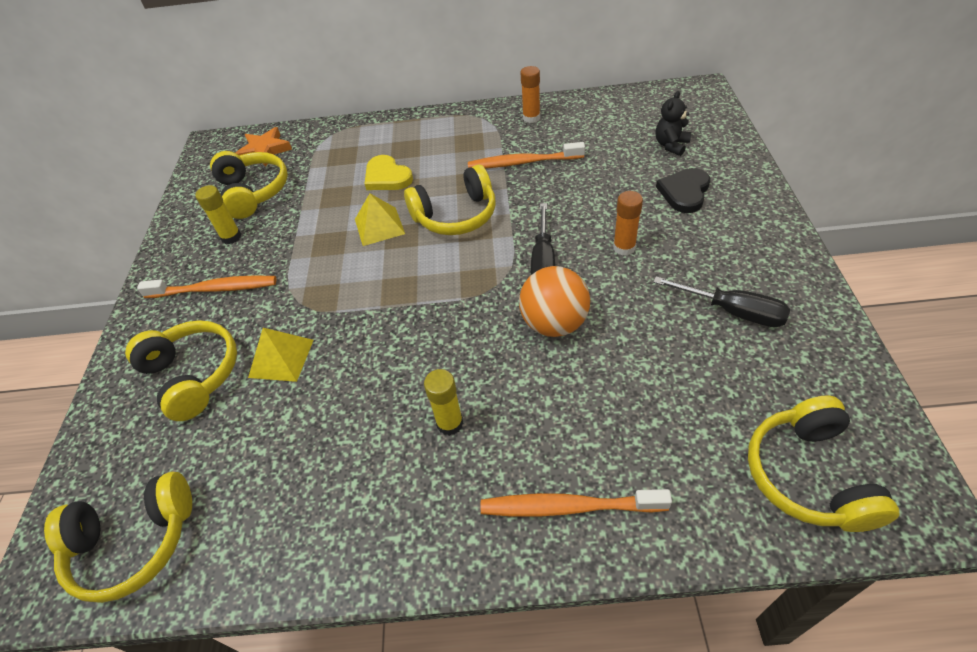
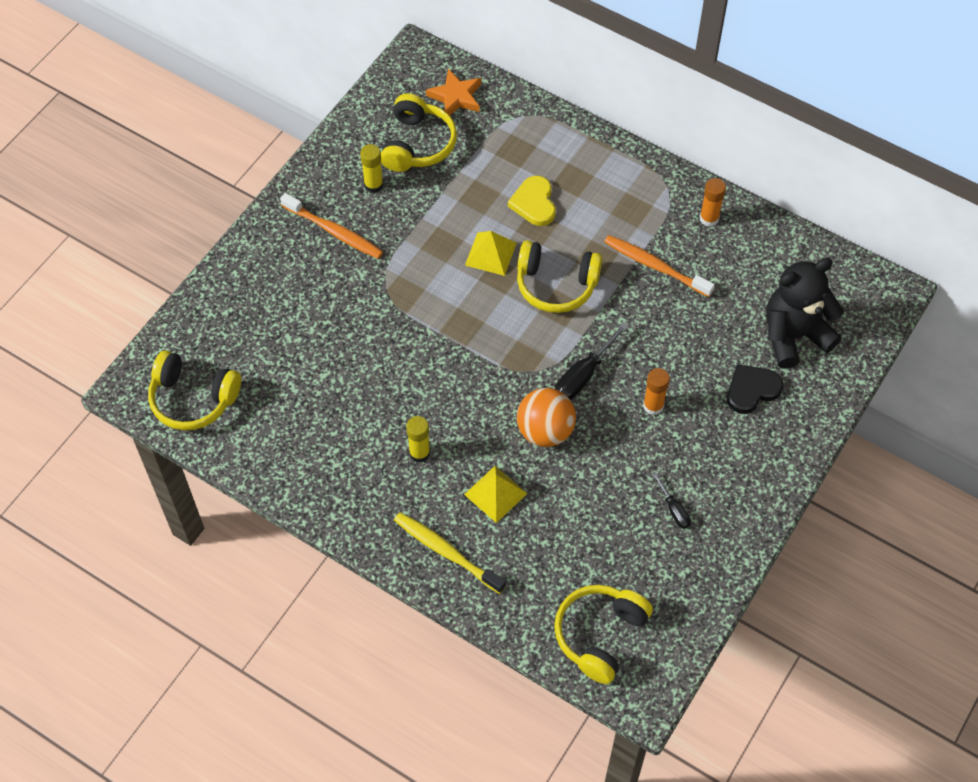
camera: 30 degrees right, 10 degrees up
(193, 375) = (282, 301): yellow headphones -> none
(281, 358) = (346, 327): yellow pyramid -> yellow pyramid (495, 493)
(568, 507) = (446, 552): orange toothbrush -> yellow toothbrush
(671, 145) = (794, 335): black teddy bear -> black teddy bear, size x1.97
(732, 311) = (673, 509): black screwdriver -> black screwdriver, size x0.58

